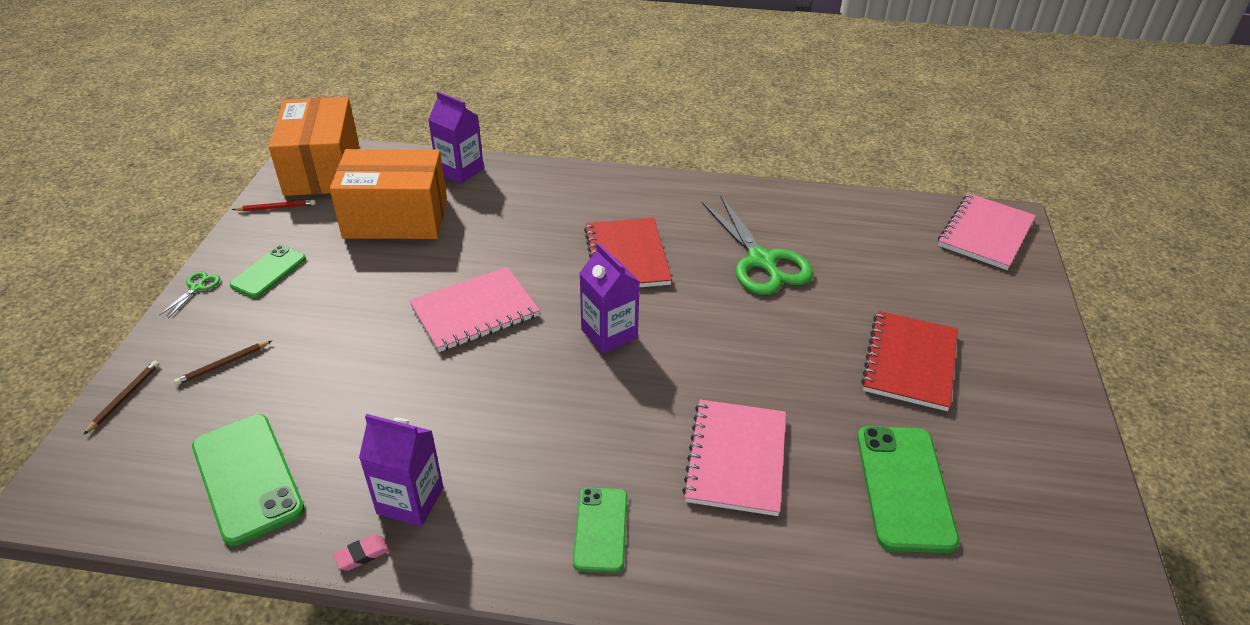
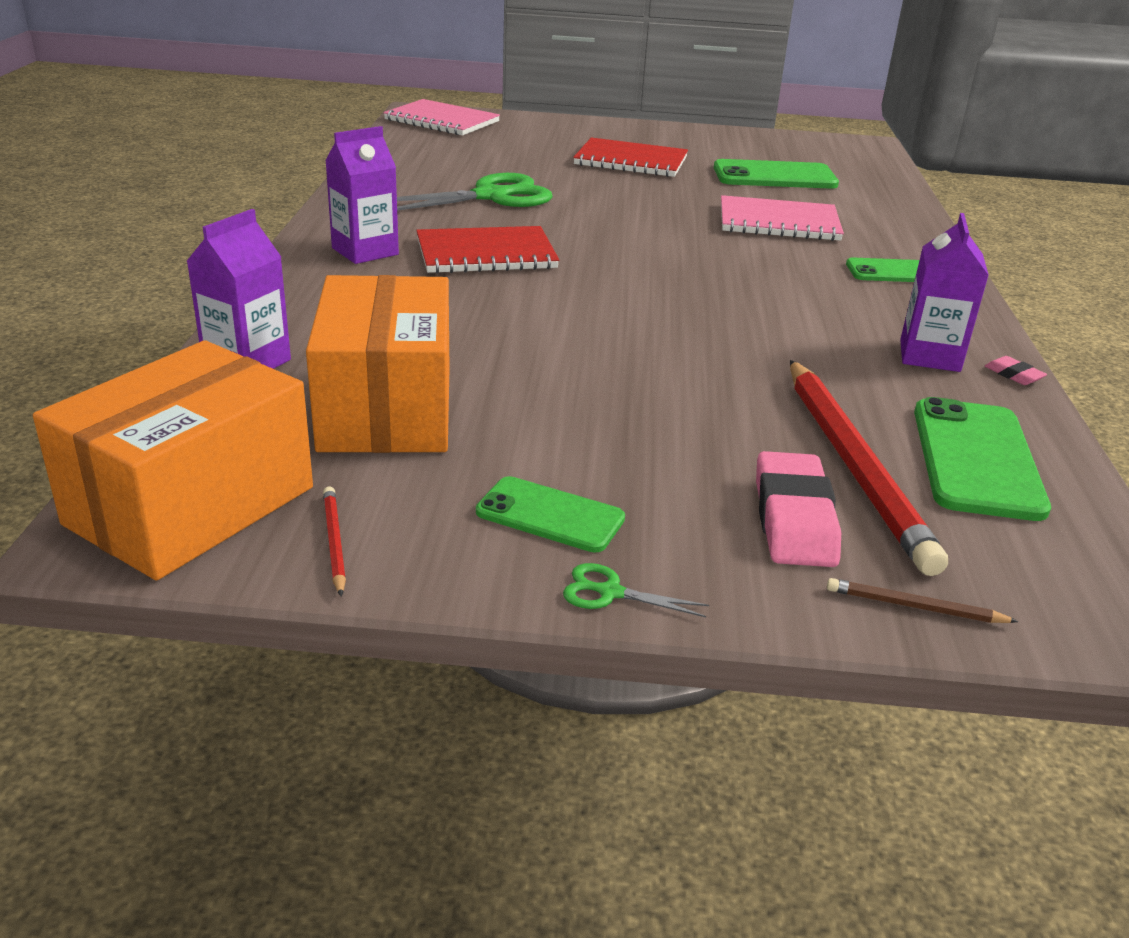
camera: 95 degrees left, 10 degrees down
(223, 364) = (794, 519): brown pencil -> pink eraser
(248, 477) = (976, 459): green phone -> green phone turned 45 degrees counterclockwise
(267, 405) = (853, 465): none -> red pencil
(322, 169) = (191, 505): orange box -> orange box turned 45 degrees counterclockwise
(475, 311) = (612, 336): pink notebook -> none
(609, 333) = (631, 265): purple carton -> purple carton (365, 251)

